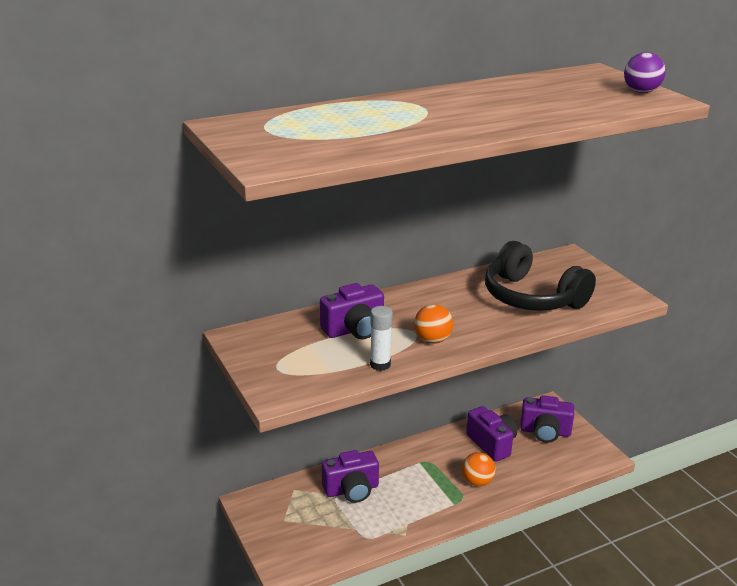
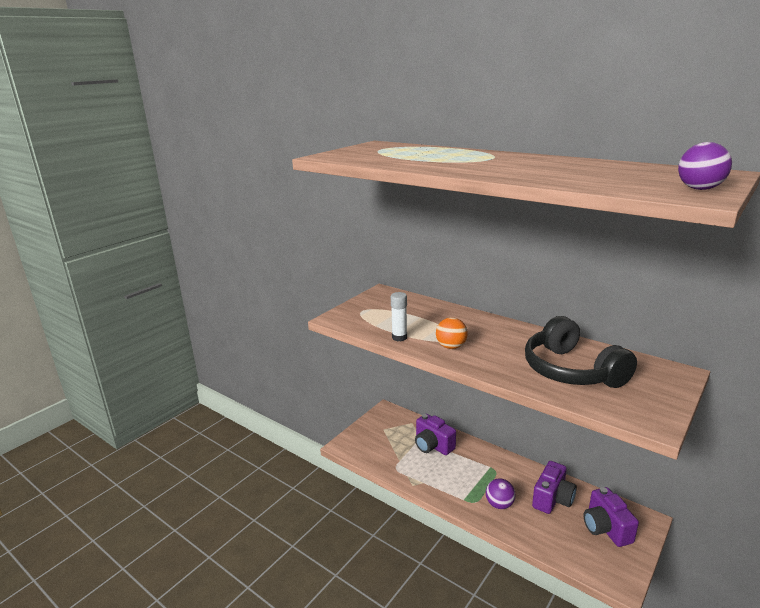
camera: 65 degrees right, 5 degrees down
(354, 330) = (431, 319): purple camera -> none
(477, 482) = (499, 504): orange ball -> purple ball
(531, 297) = (571, 371): black headphones -> black headphones turned 45 degrees counterclockwise

